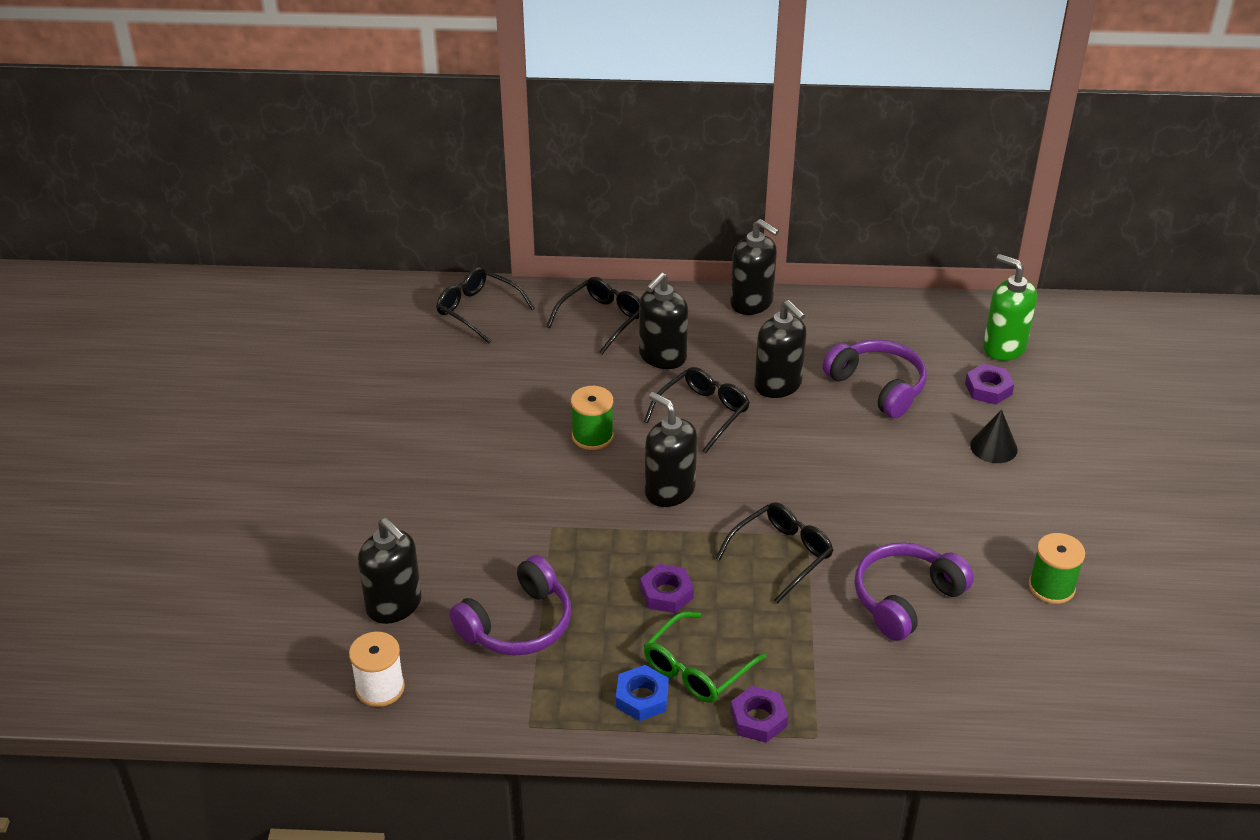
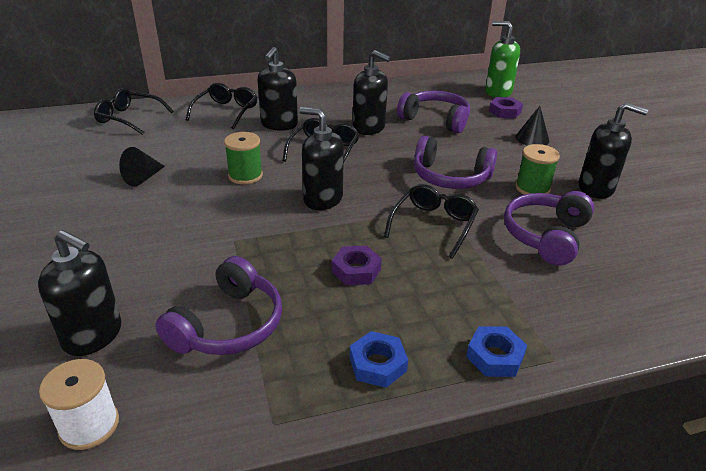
camera: 20 degrees left, 5 degrees down
(476, 416) = (143, 178): none -> black cone
(697, 668) = (415, 325): green glasses -> none
(752, 303) = (327, 91): black soap dispenser -> black soap dispenser (596, 188)
(758, 719) = (495, 356): purple nut -> blue nut
(841, 490) = (450, 177): none -> purple headphones
(1051, 587) = (637, 208): green spool -> green spool (532, 188)

